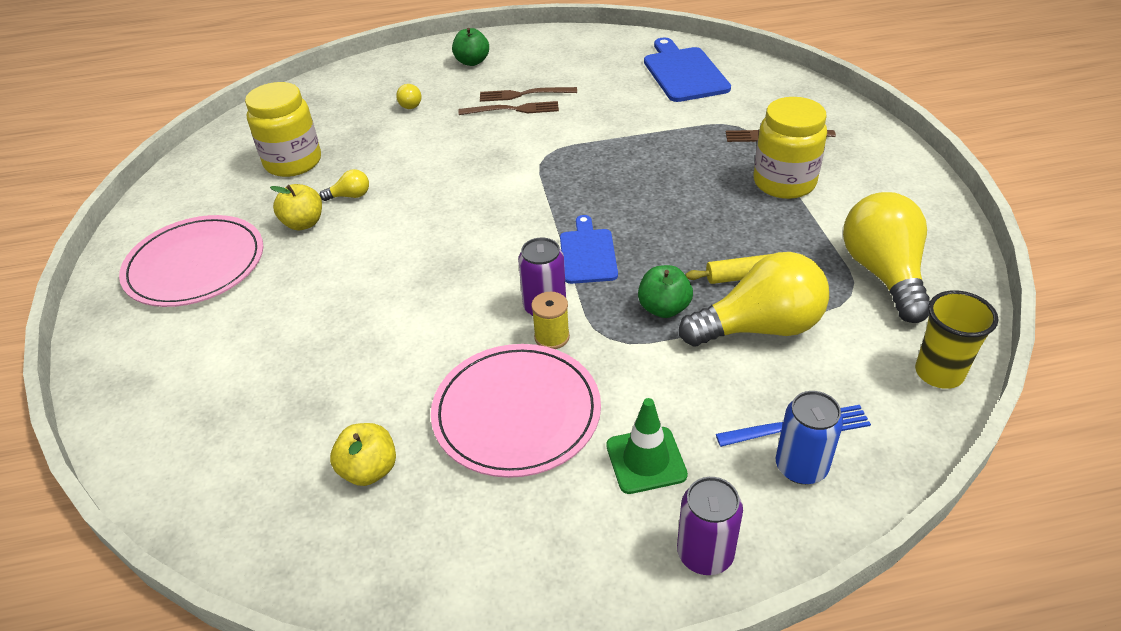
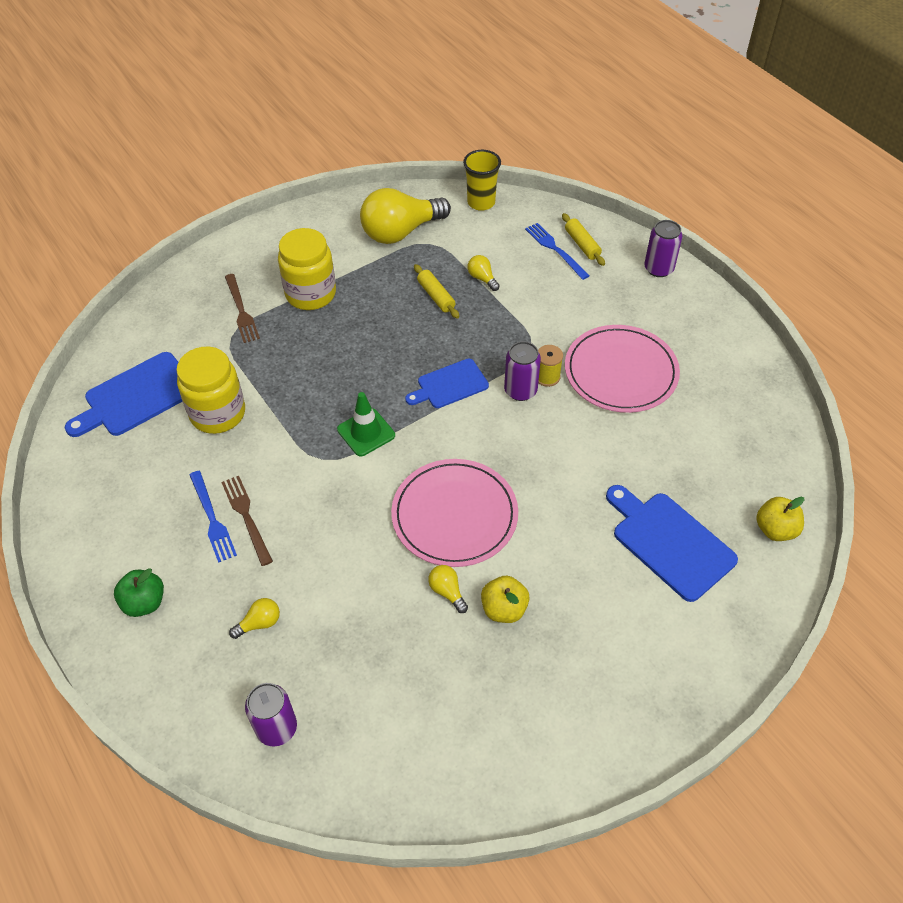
camera: 115 degrees left, 10 degrees up
(195, 265) = (601, 667): pink plate -> pink plate (454, 515)
(258, 361) = (669, 542): none -> blue cutting board
(293, 162) = (413, 682): yellow jar -> yellow jar (218, 413)
(324, 101) = (276, 728): none -> purple can
(369, 470) = (707, 426): yellow apple -> yellow apple (775, 529)
(524, 94) = (212, 518): brown fork -> blue fork
(646, 460) = (617, 304): green traffic cone -> green traffic cone (366, 432)
(664, 308) = (488, 327): green apple -> none
(760, 327) = (482, 278): yellow light bulb -> yellow light bulb, size x0.42
(801, 467) = (582, 244): blue can -> yellow rolling pin

